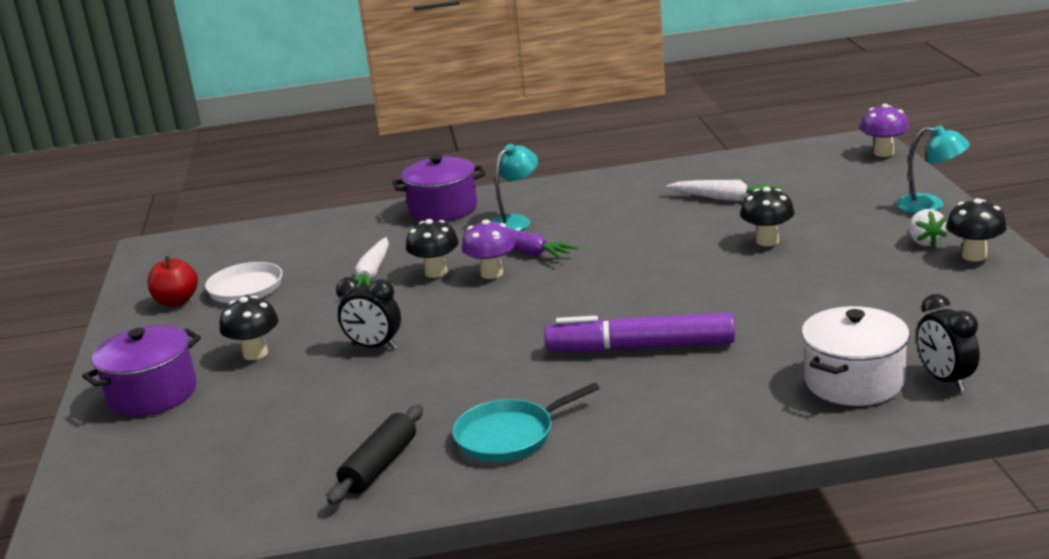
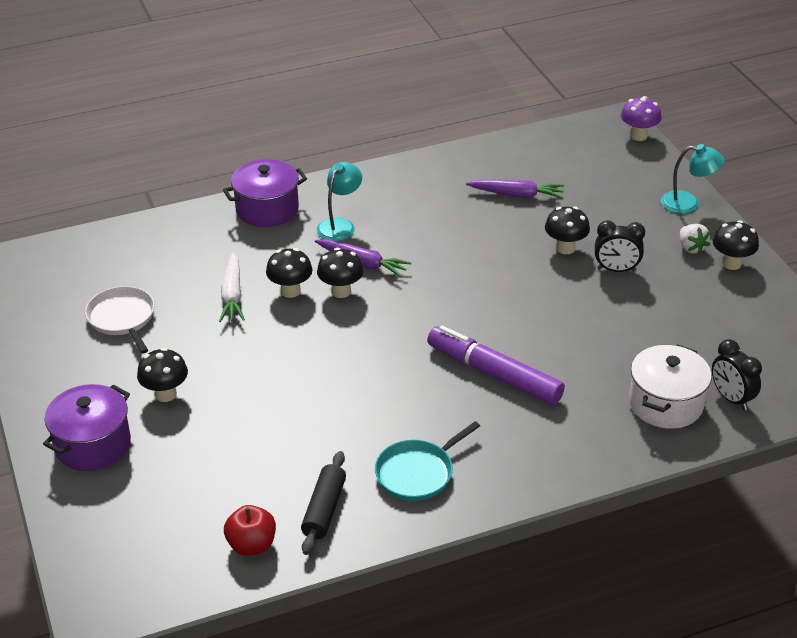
camera: 15 degrees left, 15 degrees up
(176, 301) = (61, 333): red apple -> red apple (252, 545)
(374, 347) = (269, 382): black clock -> black clock (616, 270)
(491, 273) = (341, 291): purple mushroom -> black mushroom
(641, 348) = (494, 374): purple marker -> purple marker turned 45 degrees clockwise
(725, 198) = (517, 195): white carrot -> purple carrot

